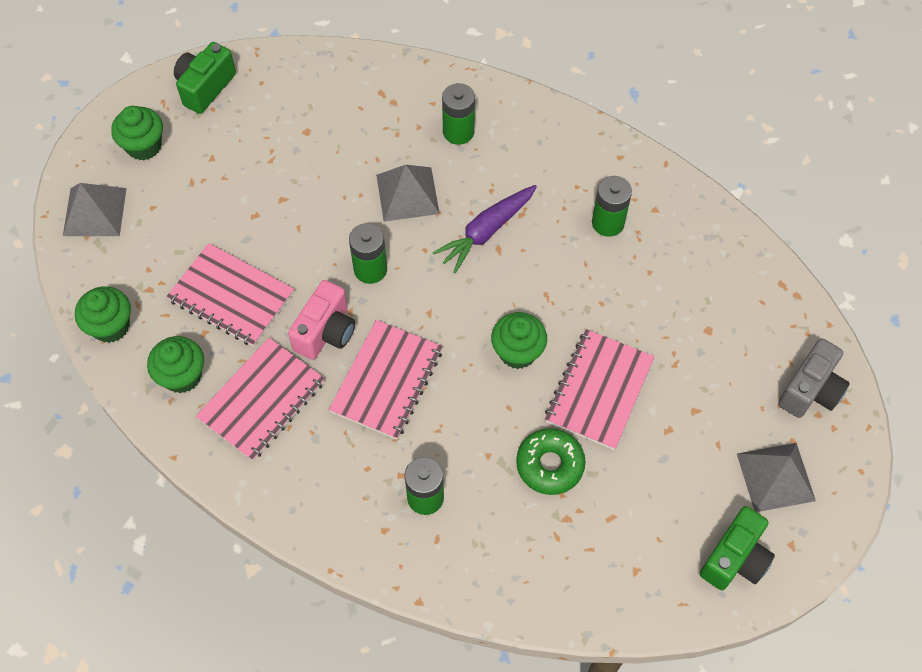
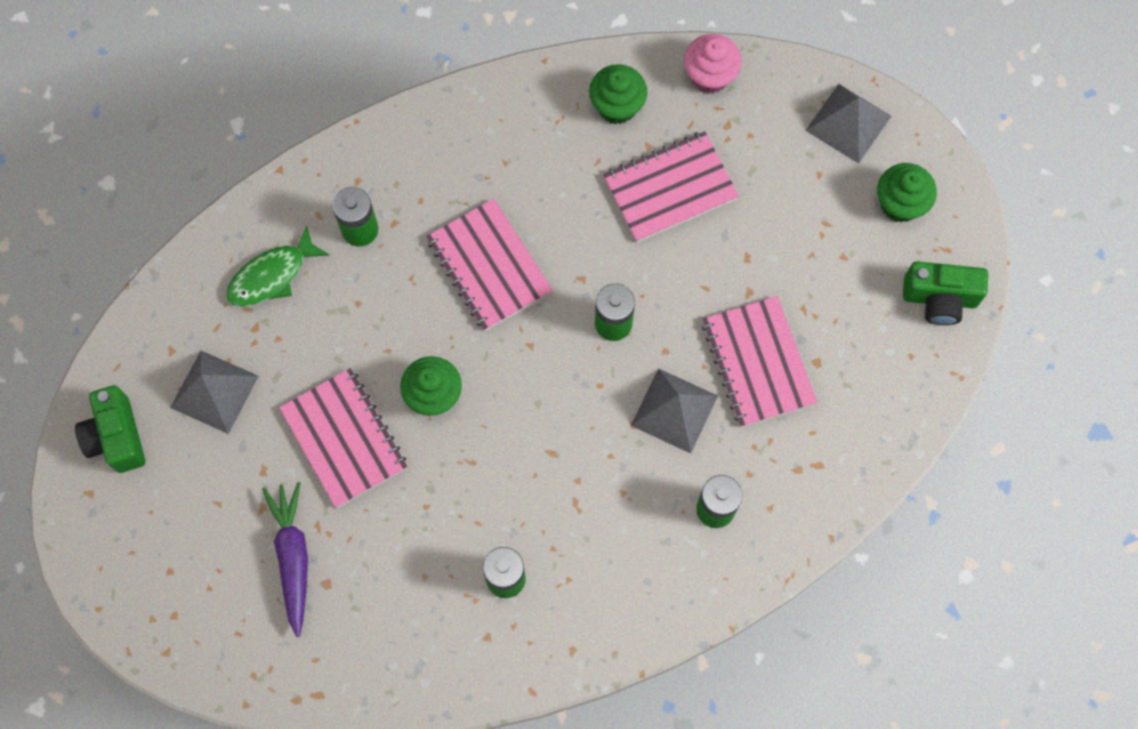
camera: 125 degrees right, 10 degrees up
(111, 326) = (710, 76): green cupcake -> pink cupcake
(205, 87) = (939, 299): green camera -> green camera turned 120 degrees clockwise
(262, 400) = (546, 155): pink notebook -> pink notebook (758, 362)
(326, 332) = (575, 245): pink camera -> none
(486, 231) = (579, 455): purple carrot -> purple carrot (293, 557)
(515, 537) = (272, 275): none -> green fish
(550, 465) = (310, 347): green donut -> none
(775, 477) = (152, 529): grey pyramid -> grey pyramid (214, 392)
(810, 390) = (200, 628): grey camera -> none

